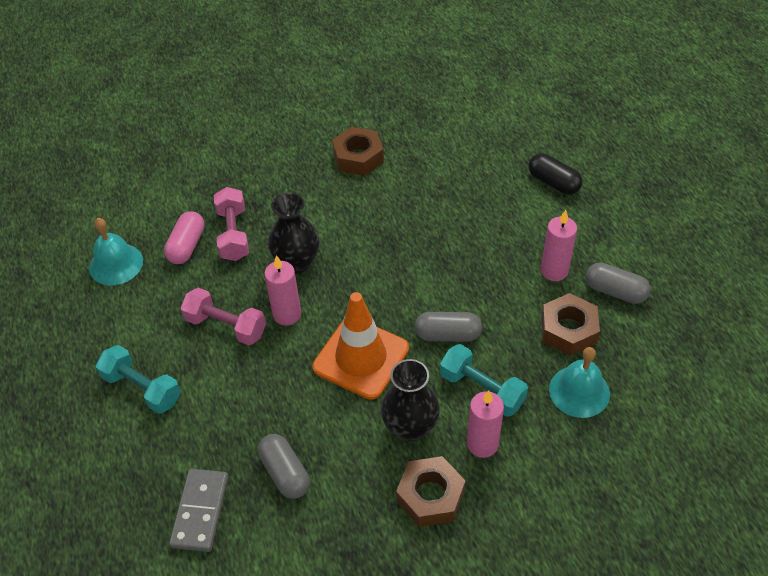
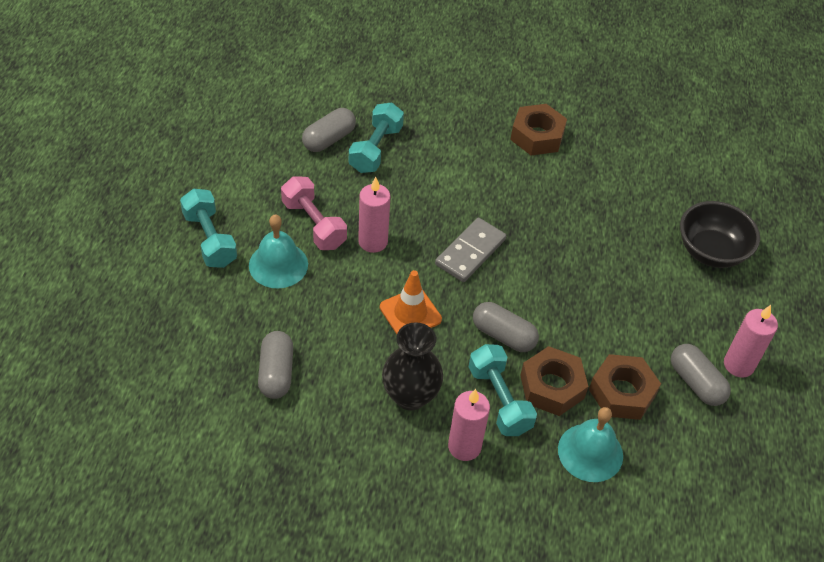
camera: 25 degrees right, 0 degrees up
(116, 264) = (260, 125): turquoise bell -> turquoise bell (278, 264)
(186, 246) = (329, 139): pink capsule -> grey capsule
(200, 511) = (186, 364): grey domino -> grey domino (470, 252)
(233, 234) = (375, 149): pink dumbbell -> turquoise dumbbell
(297, 262) = (413, 201): black vase -> none
(361, 358) = (410, 313): orange traffic cone -> orange traffic cone, size x0.62
(430, 496) = (385, 463): brown nut -> brown nut (552, 386)
(553, 183) = (711, 251): black capsule -> black bowl
(554, 271) = (649, 332): pink candle -> pink candle (738, 365)

